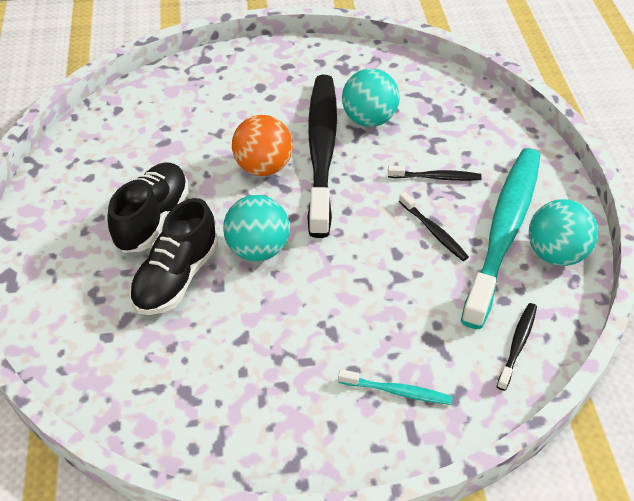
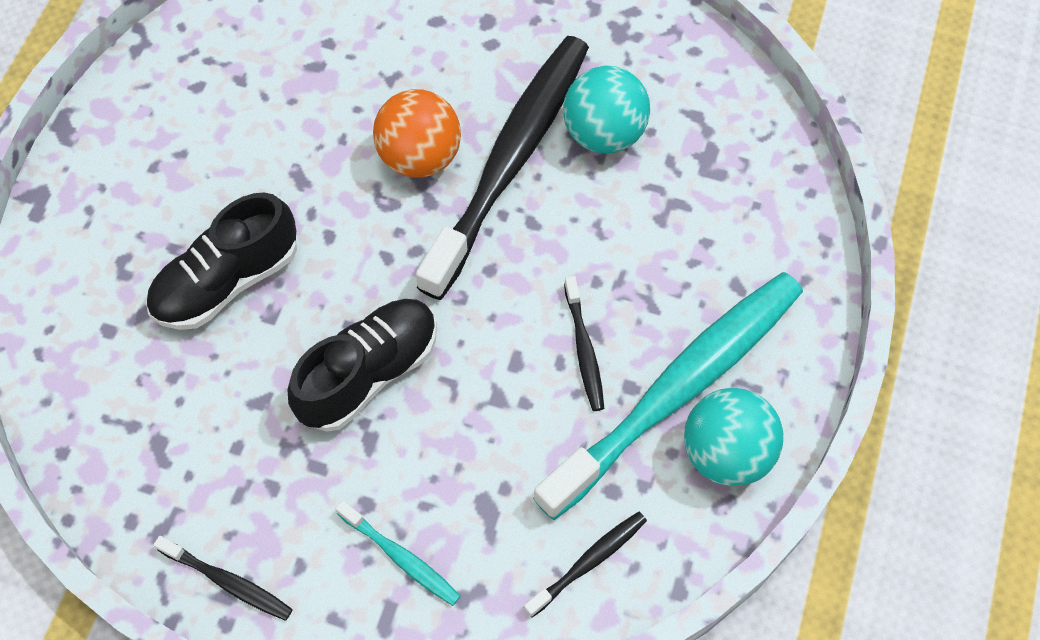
camera: 25 degrees right, 15 degrees up
(152, 219) = (242, 182): black shoe -> black shoe (369, 373)
(258, 249) = (345, 282): turquoise ball -> none
(436, 177) = (639, 266): black toothbrush -> black toothbrush (228, 582)

